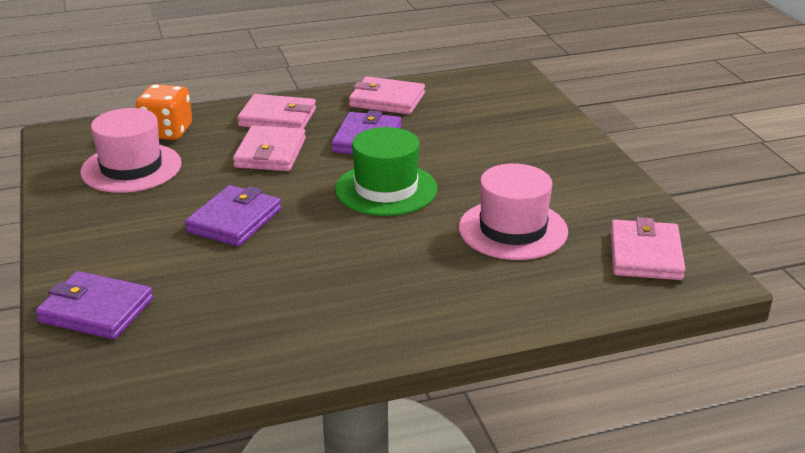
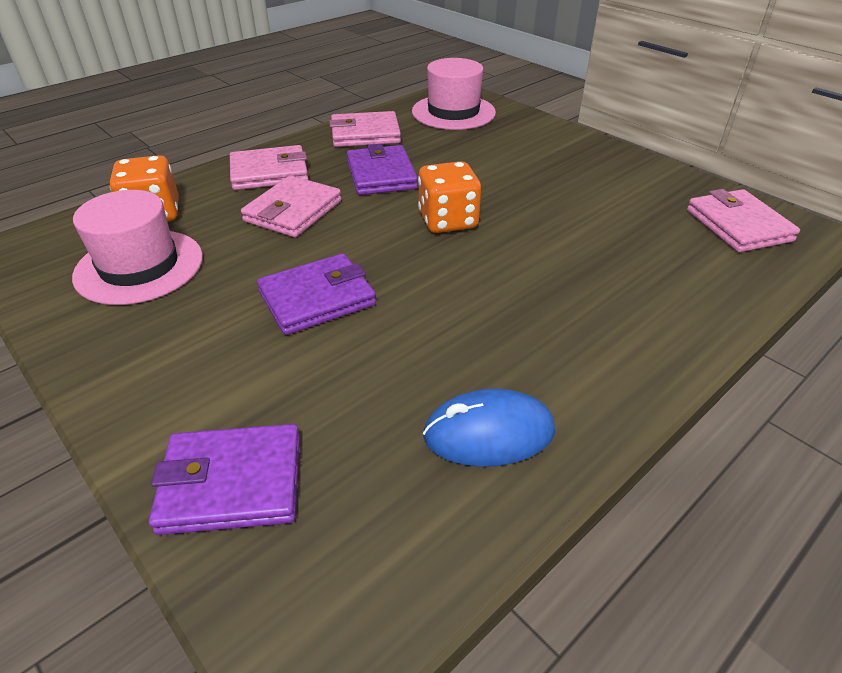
camera: 25 degrees left, 10 degrees up
(234, 220) = (317, 298): purple wallet -> purple wallet turned 60 degrees clockwise
(270, 153) = (293, 211): pink wallet -> pink wallet turned 45 degrees clockwise
(274, 333) = (488, 433): none -> blue mouse
(386, 189) = (447, 221): green hat -> orange dice
(513, 230) = (605, 231): pink hat -> pink hat (453, 112)

